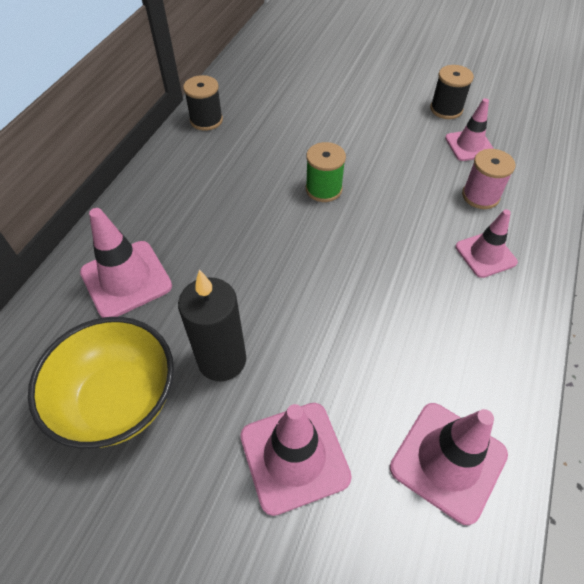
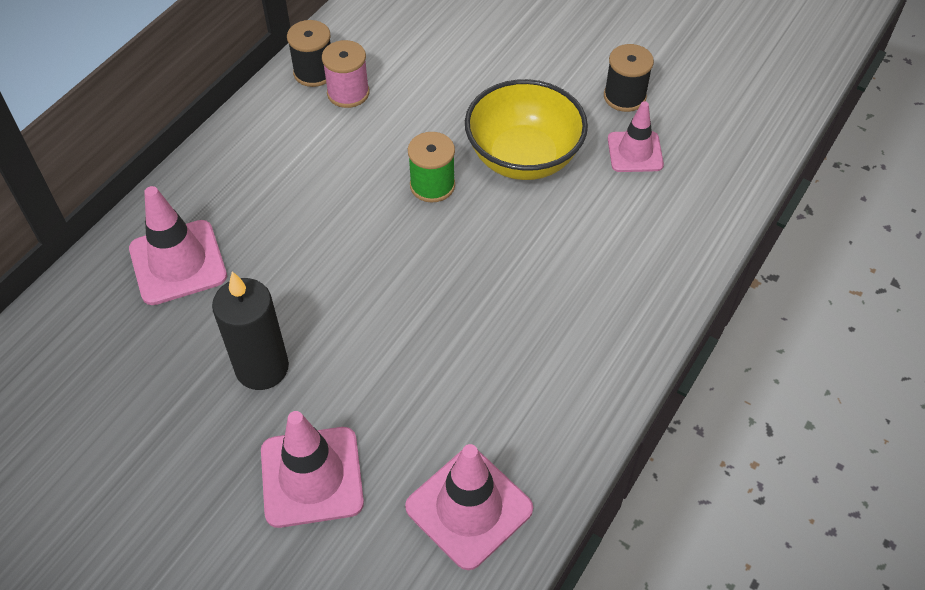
camera: 10 degrees right, 0 degrees up
(118, 400) = (145, 392): yellow bowl -> yellow bowl (523, 158)
(480, 196) = (622, 221): pink spool -> pink spool (348, 93)
(485, 254) = (598, 295): pink traffic cone -> none

